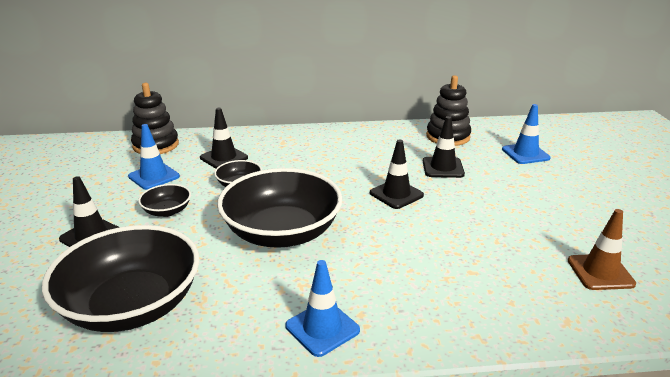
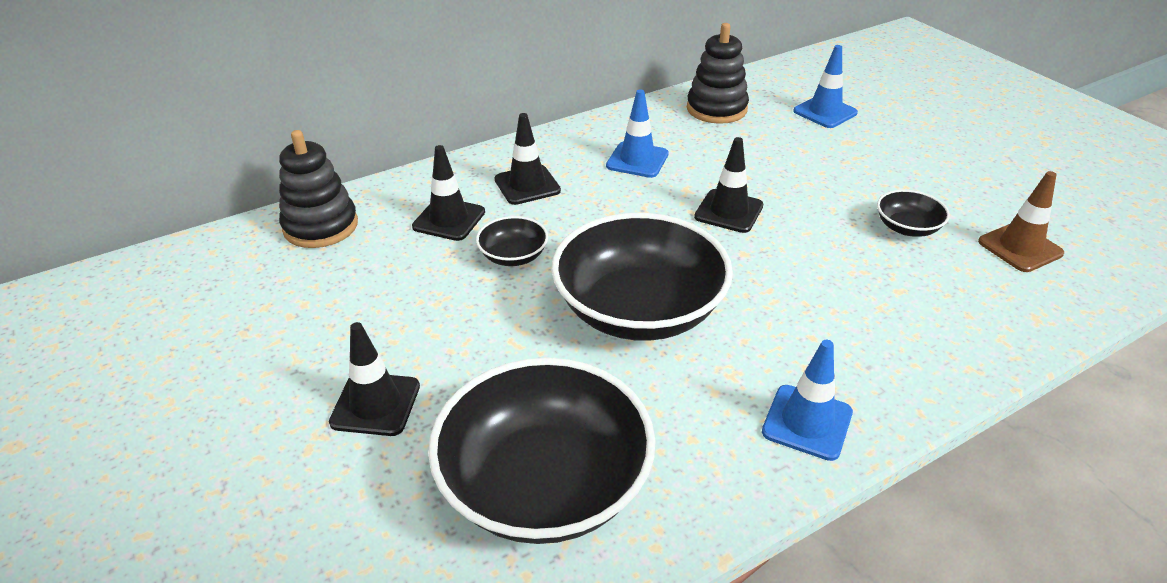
camera: 25 degrees left, 10 degrees up
(154, 176) = (372, 279): blue traffic cone -> blue traffic cone (637, 160)
(167, 211) = (450, 328): black bowl -> black bowl (907, 228)
(443, 168) = (750, 157): black traffic cone -> black traffic cone (527, 185)

